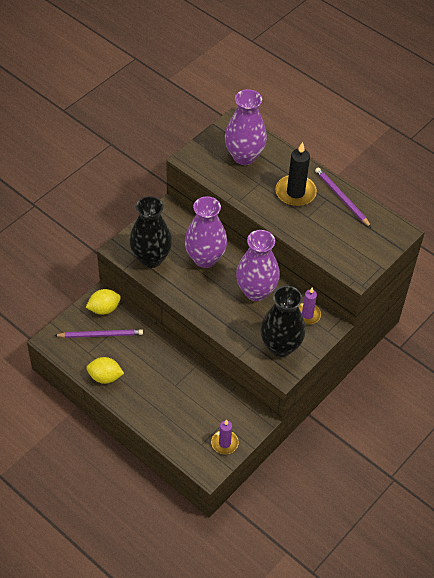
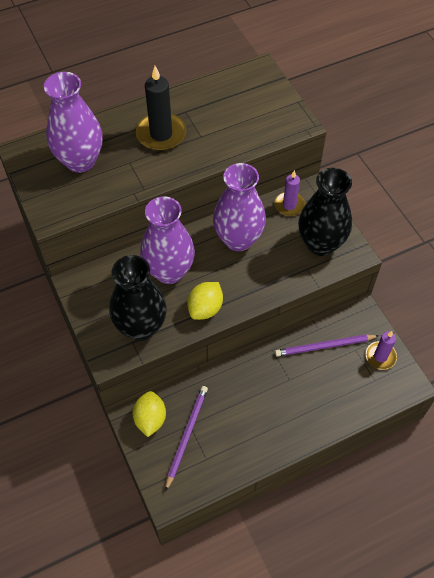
camera: 65 degrees left, 5 degrees up
(105, 377) = (249, 451): yellow lemon -> yellow lemon (205, 308)
(341, 198) = (190, 98): purple pencil -> purple pencil (324, 346)

